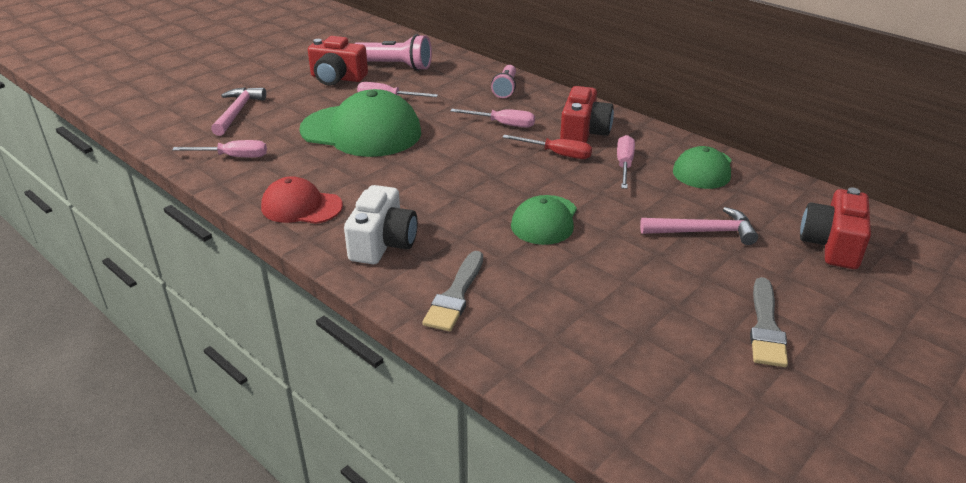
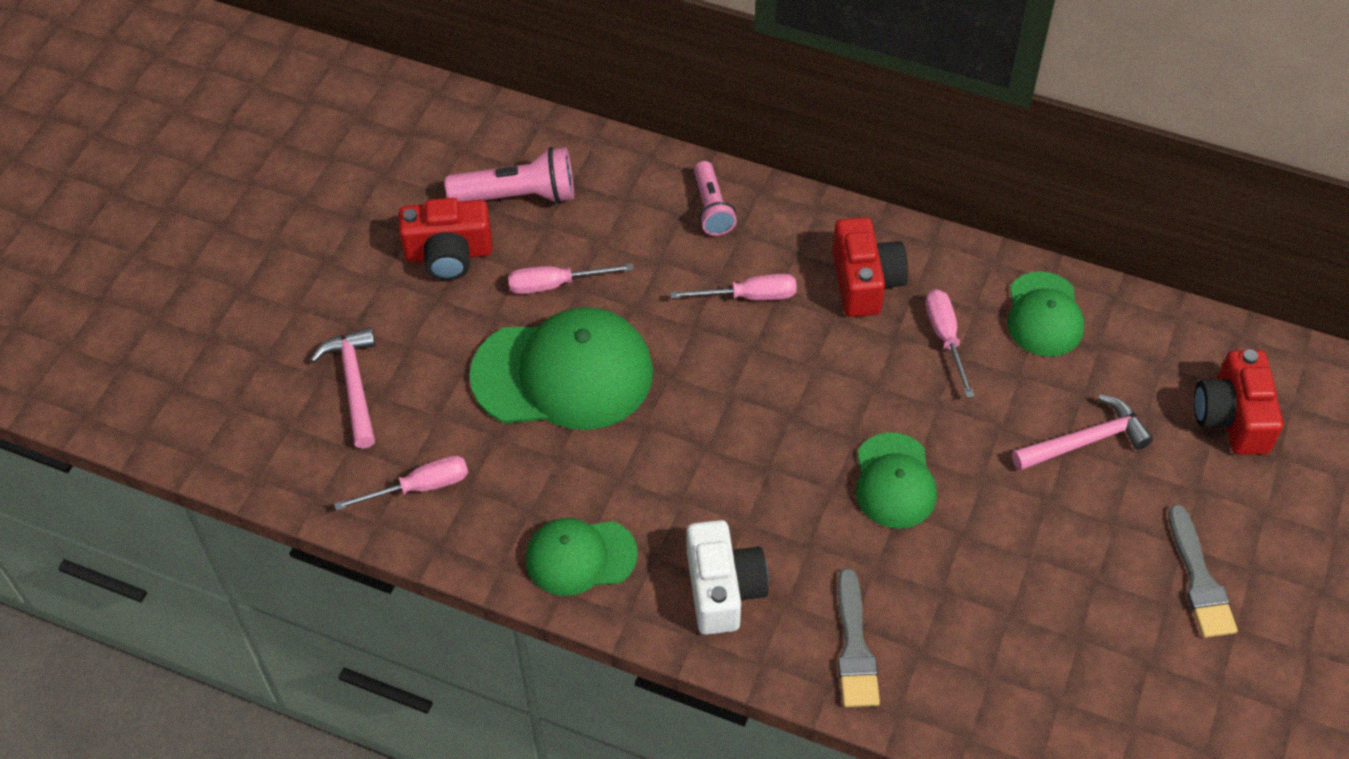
camera: 20 degrees left, 20 degrees up
(301, 206) = (580, 557): red cap -> green cap
(557, 154) = (851, 342): red screwdriver -> none

